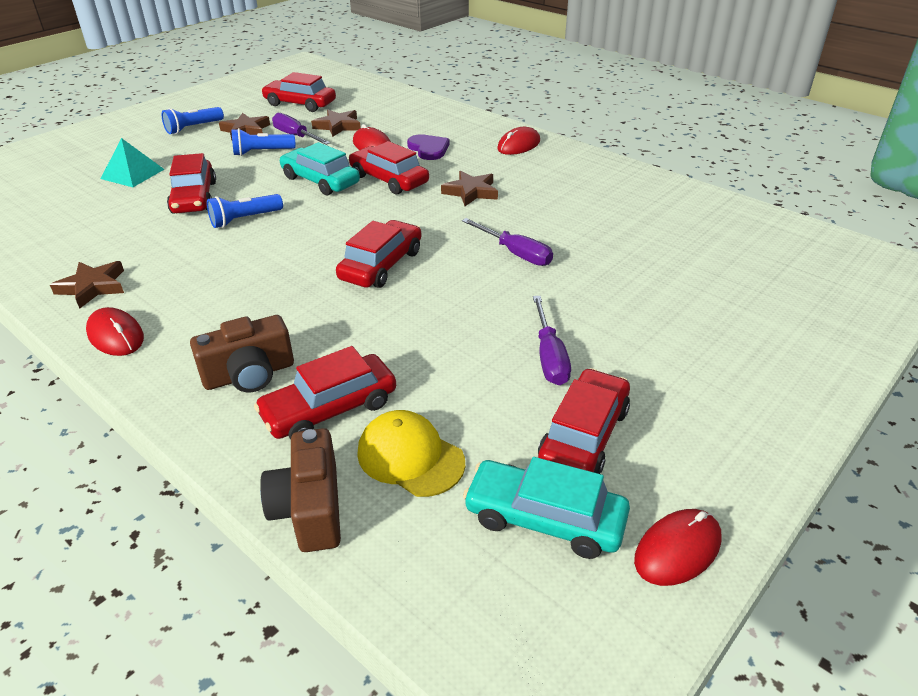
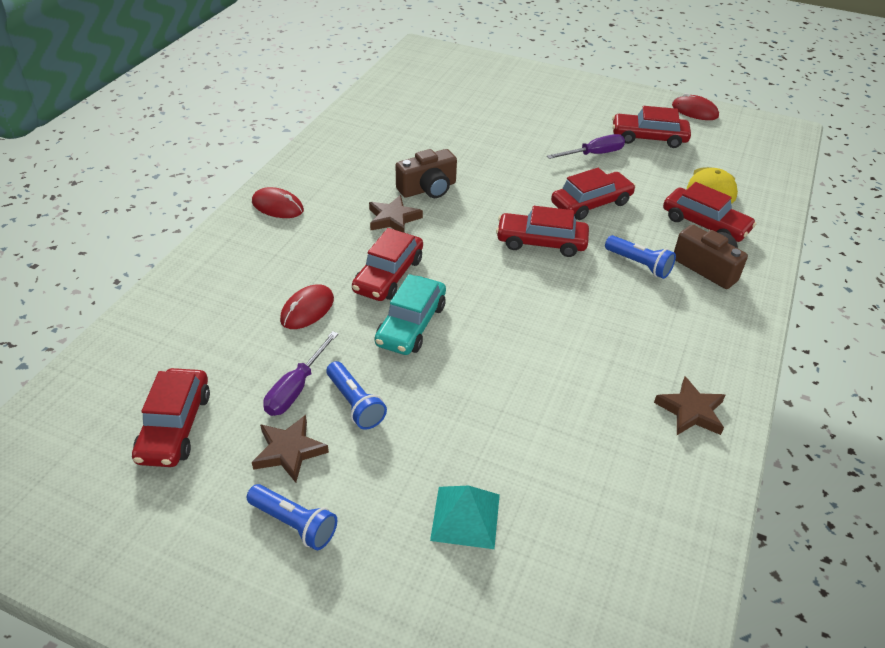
camera: 110 degrees left, 5 degrees up
(116, 335) = (730, 357): red mouse -> none
(194, 197) = (495, 417): red car -> red car (591, 203)
(244, 219) = (518, 353): blue flashlight -> blue flashlight (639, 264)
(310, 508) = (773, 211): brown camera -> brown camera (428, 189)
(338, 126) = (254, 357): brown star -> none
(428, 149) = (304, 264): purple heart -> none
(515, 253) = (484, 181): purple screwdriver -> none
(544, 518) = (710, 143): turquoise car -> none

